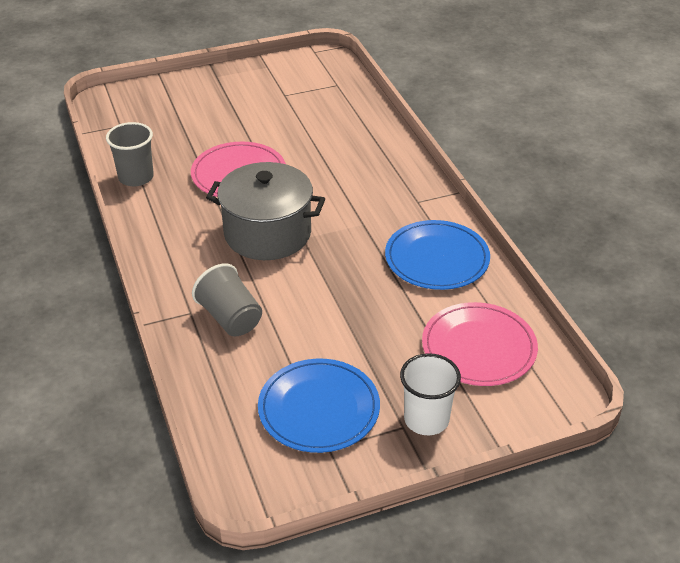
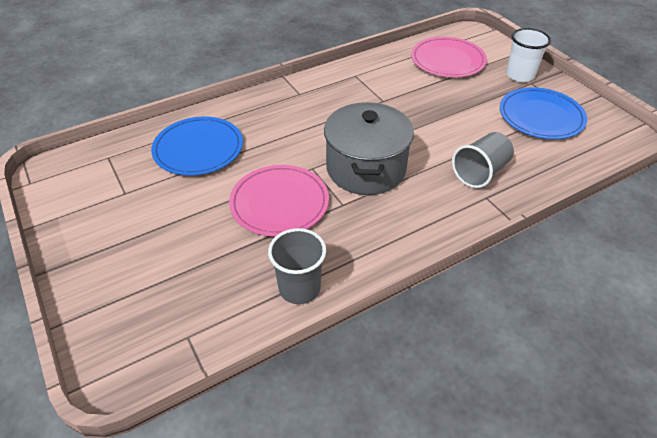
camera: 100 degrees left, 5 degrees up
(437, 259) = (366, 80): blue plate -> blue plate (198, 149)

